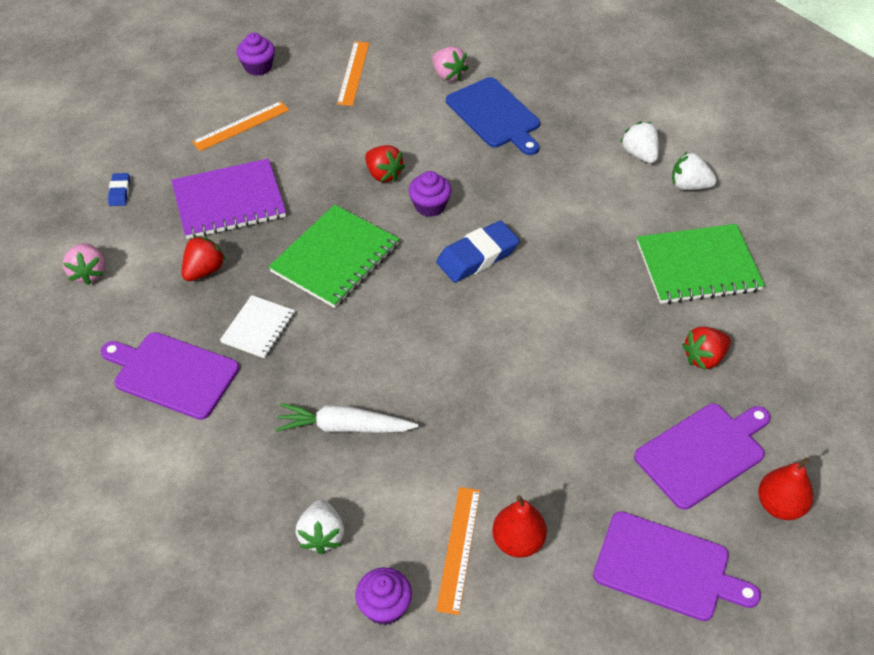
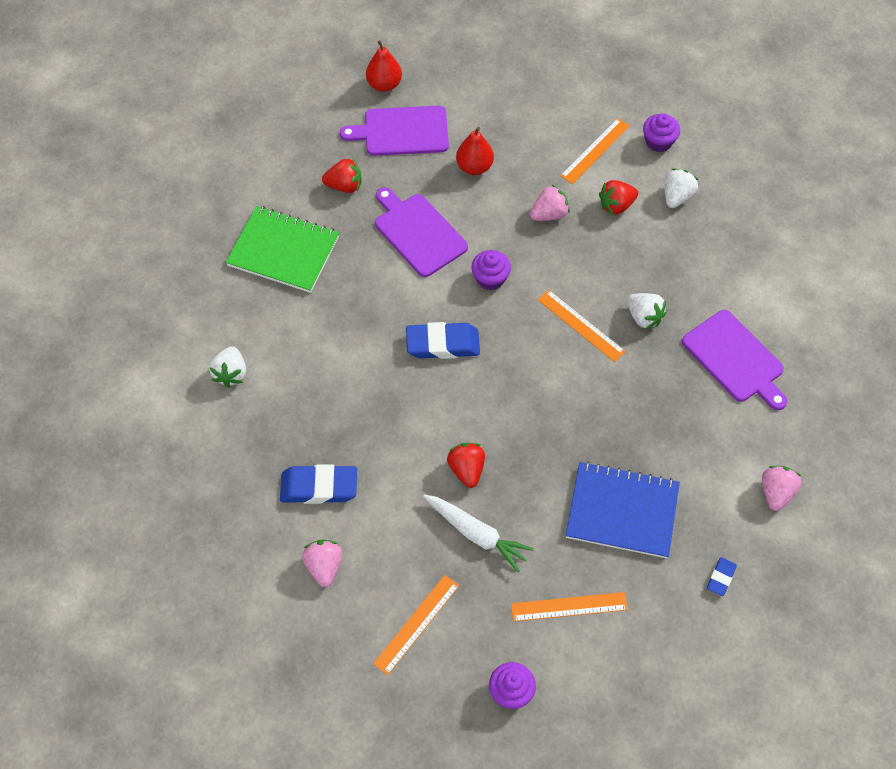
camera: 150 degrees left, 10 degrees up
(204, 270) = (674, 444): red strawberry -> red strawberry (616, 205)
(229, 201) = (622, 511): purple notebook -> blue notebook
(258, 328) = (652, 366): white notebook -> none
(335, 258) = (558, 401): green notebook -> none
(344, 427) = (626, 258): white carrot -> white carrot (477, 534)
(353, 333) = (580, 325): none -> orange ruler
(430, 206) = (448, 413): purple cupcake -> purple cupcake (490, 278)
(461, 436) = (549, 214): none -> pink strawberry
(495, 115) = (319, 487): blue cutting board -> blue eraser
(518, 541) = (556, 138): red pear -> red pear (474, 167)
(667, 567) = (479, 86): purple cutting board -> purple cutting board (418, 233)
(689, 185) = (221, 322): white strawberry -> white strawberry (644, 317)

